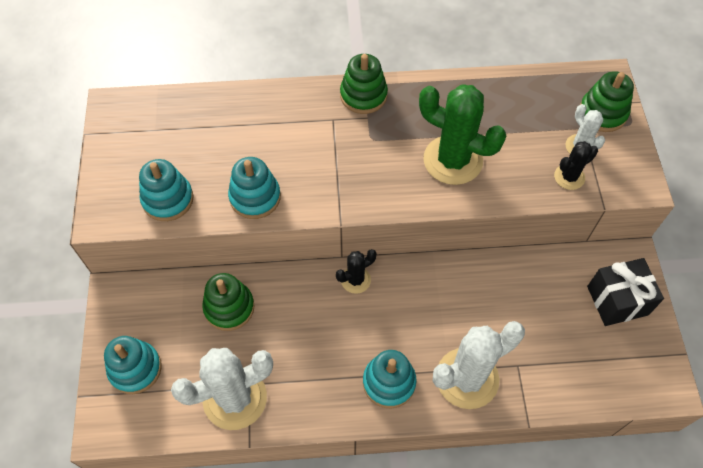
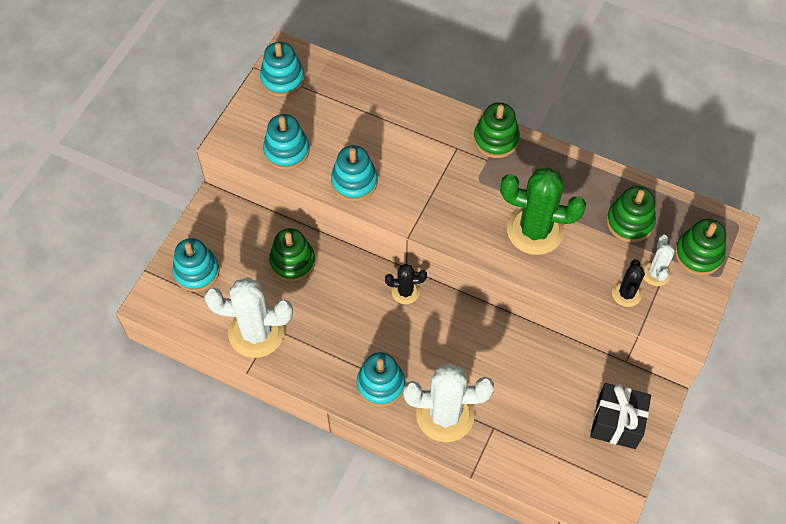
camera: 30 degrees right, 0 degrees up
(122, 132) = (282, 79): none -> turquoise stacking toy
(453, 160) = (535, 230): green cactus -> green cactus turned 45 degrees counterclockwise
(528, 113) = (629, 222): none -> green stacking toy
(569, 177) = (626, 294): black cactus -> black cactus turned 75 degrees counterclockwise

